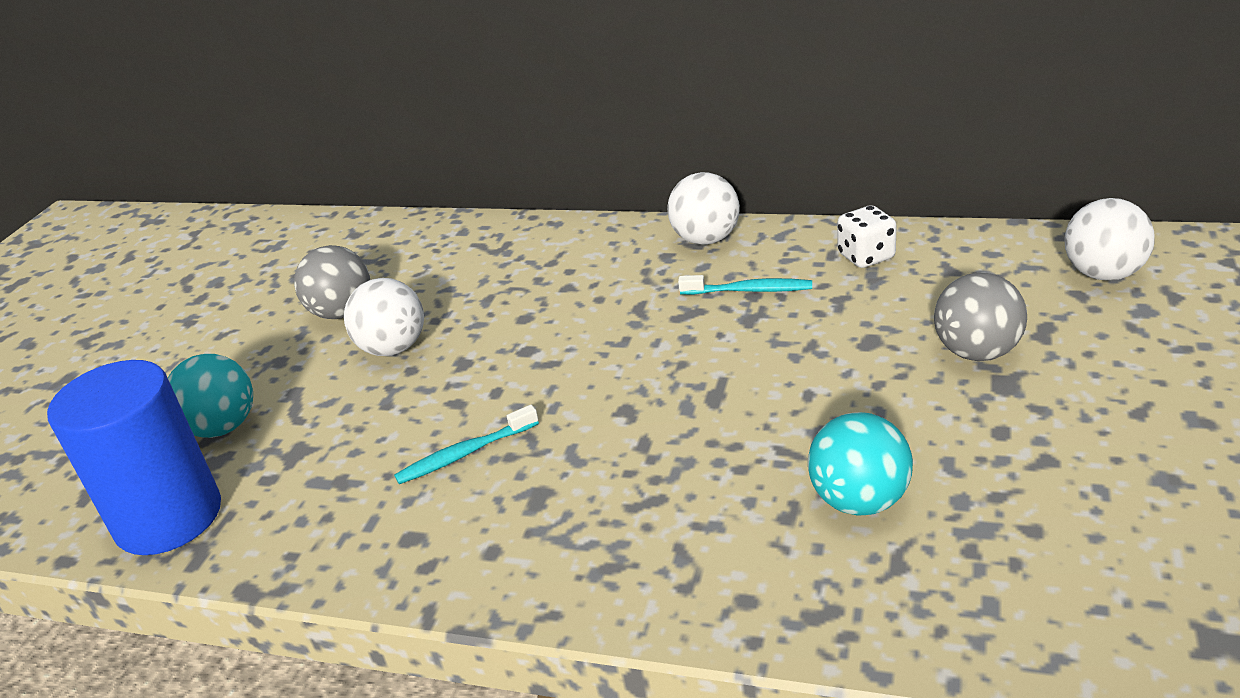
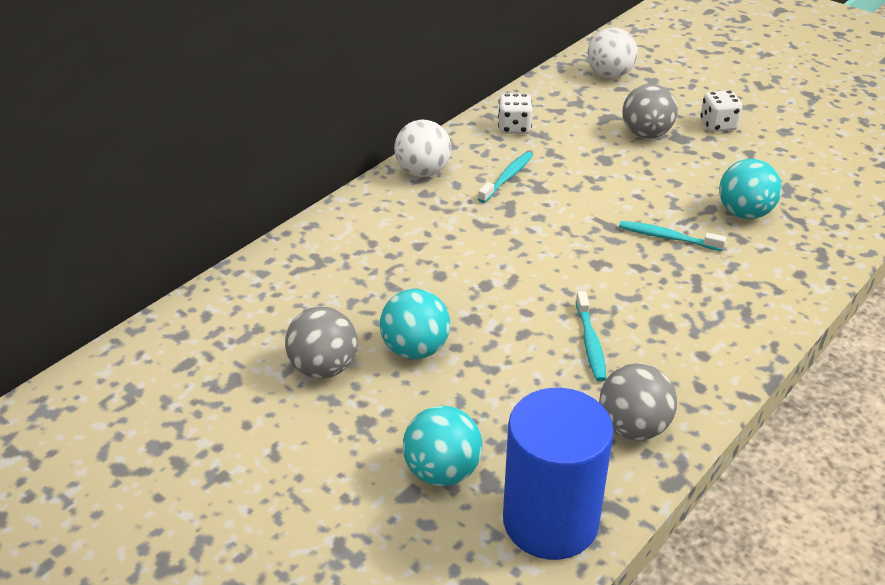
camera: 70 degrees left, 5 degrees up
(329, 532) = (633, 427): none -> grey ball
(393, 348) = (415, 349): white ball -> turquoise ball
(730, 447) = (667, 237): none -> turquoise toothbrush
(1090, 407) = (718, 125): none -> white dice

